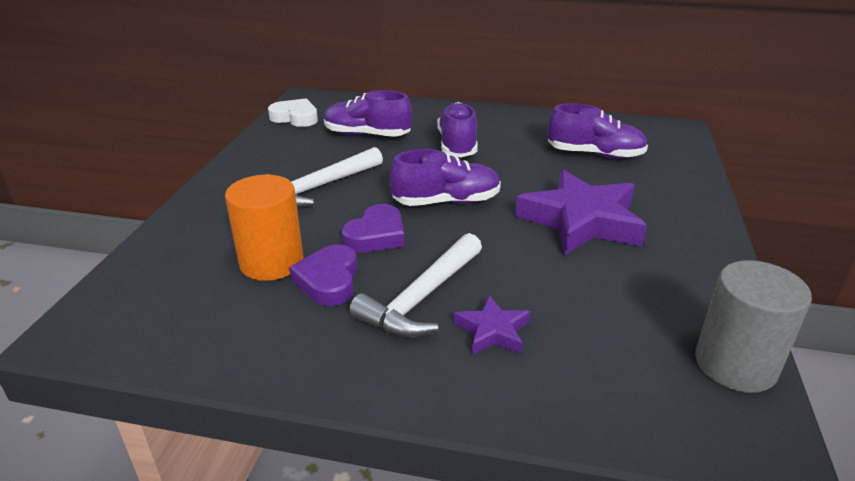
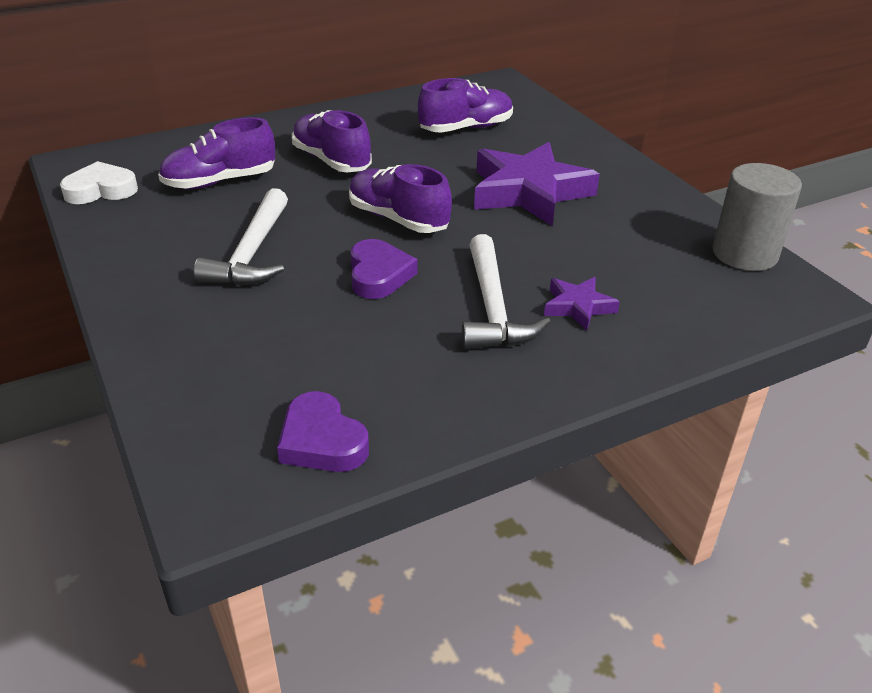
camera: 40 degrees left, 5 degrees up
(271, 262) = (316, 342): orange cylinder -> none
(328, 280) = (395, 332): purple heart -> purple heart (321, 441)
(446, 202) = (398, 219): purple shoe -> purple shoe turned 90 degrees counterclockwise

